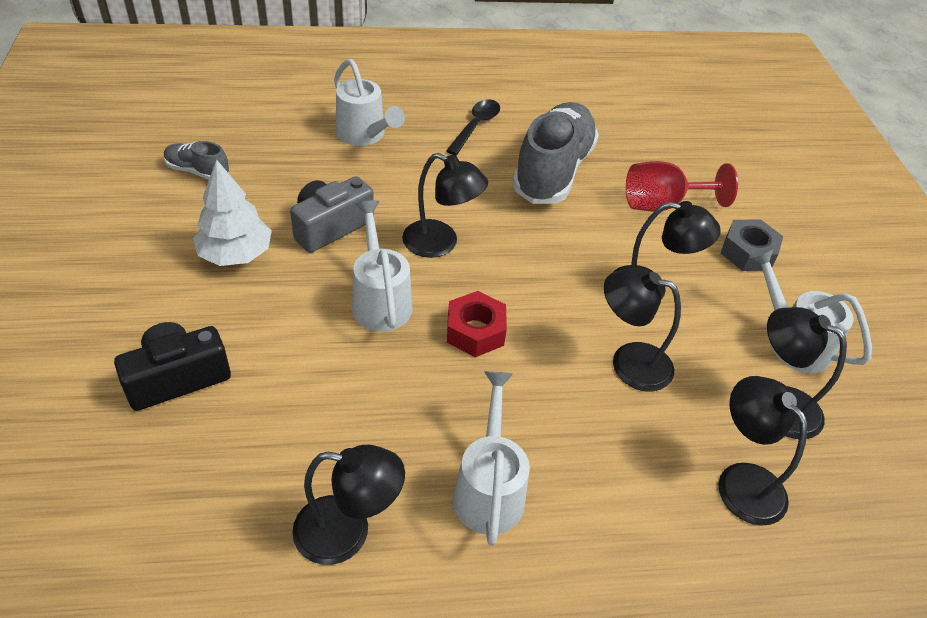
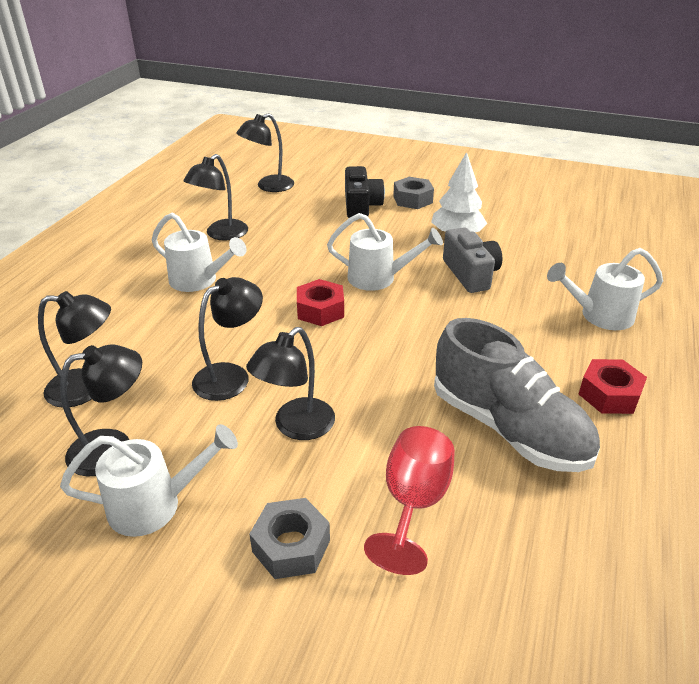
camera: 120 degrees right, 10 degrees down
(135, 322) = (412, 199): none -> grey nut
(198, 171) = (559, 233): grey shoe -> none
(440, 243) = (425, 320): black lamp -> black lamp (268, 186)
(476, 126) = (609, 394): black spoon -> red nut

